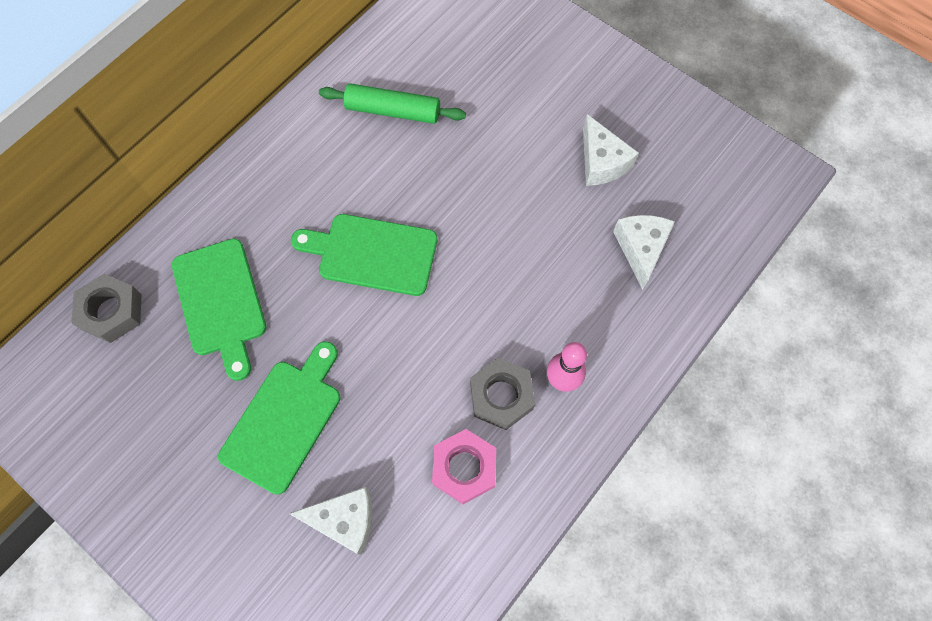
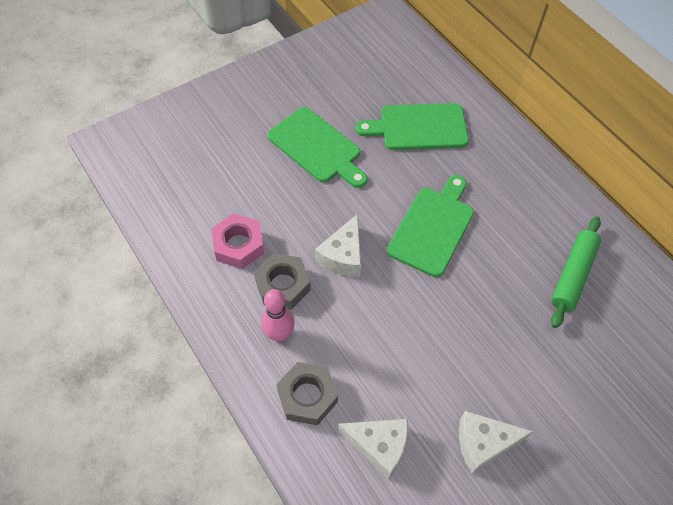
camera: 105 degrees right, 10 degrees down
(112, 312) = (429, 70): grey nut -> grey nut (307, 396)
(344, 520) = (235, 167): white cheese -> white cheese (343, 256)

